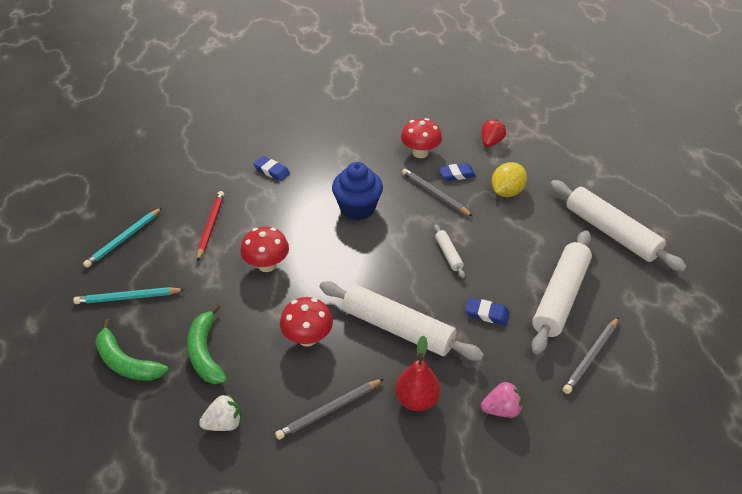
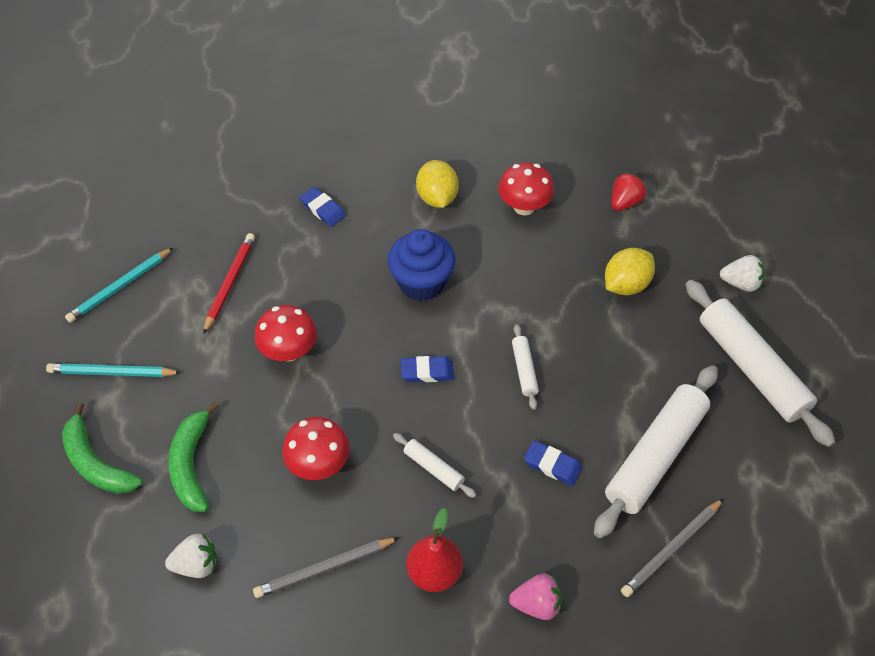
camera: 10 degrees right, 10 degrees up
(355, 154) = (437, 198): none -> yellow lemon
(397, 328) = (433, 468): white rolling pin -> white rolling pin, size x0.46
(435, 194) = (528, 275): grey pencil -> none
(456, 174) = (565, 248): blue eraser -> blue eraser (427, 372)
(586, 181) = (740, 283): none -> white strawberry

